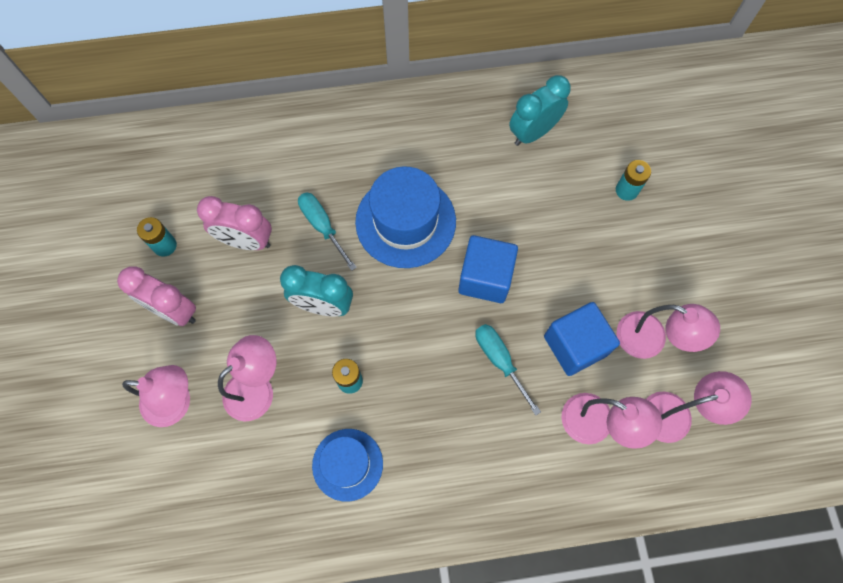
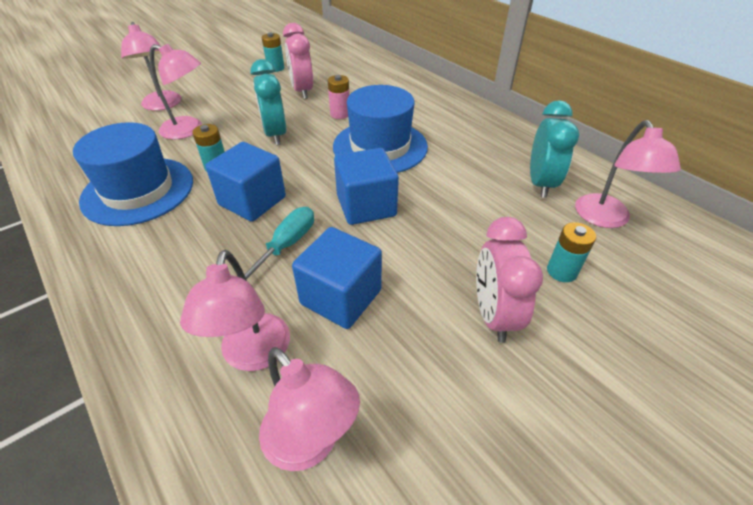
camera: 60 degrees right, 25 degrees down
(174, 311) = (231, 84): pink clock -> pink clock (493, 315)
(323, 227) = (340, 114): turquoise screwdriver -> pink battery
(347, 464) = (138, 190): blue hat -> blue hat, size x1.60
(425, 366) = (252, 201): none -> blue cube
(533, 133) = (540, 183): turquoise clock -> turquoise clock turned 75 degrees clockwise
(651, 340) = (397, 369): pink lamp -> pink lamp (606, 219)

